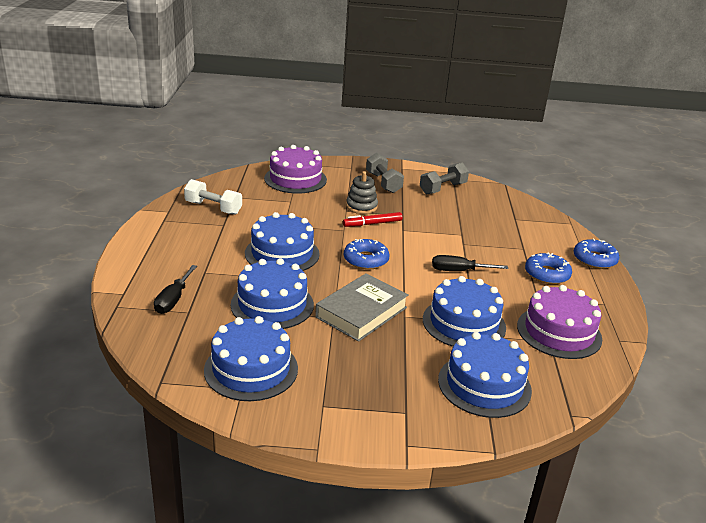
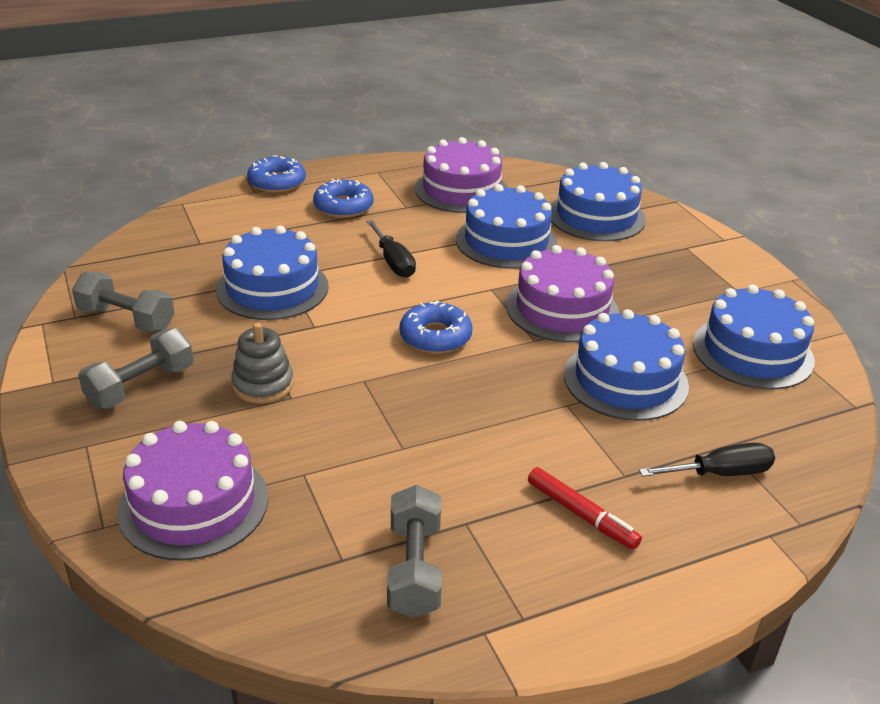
camera: 115 degrees left, 5 degrees up
(213, 208) = (414, 568): white dumbbell -> grey dumbbell
(282, 253) = (494, 417): blue cake -> blue cake (272, 288)
(361, 312) = (562, 309): grey book -> purple cake
(372, 224) = (318, 358): red marker -> red marker (581, 514)

